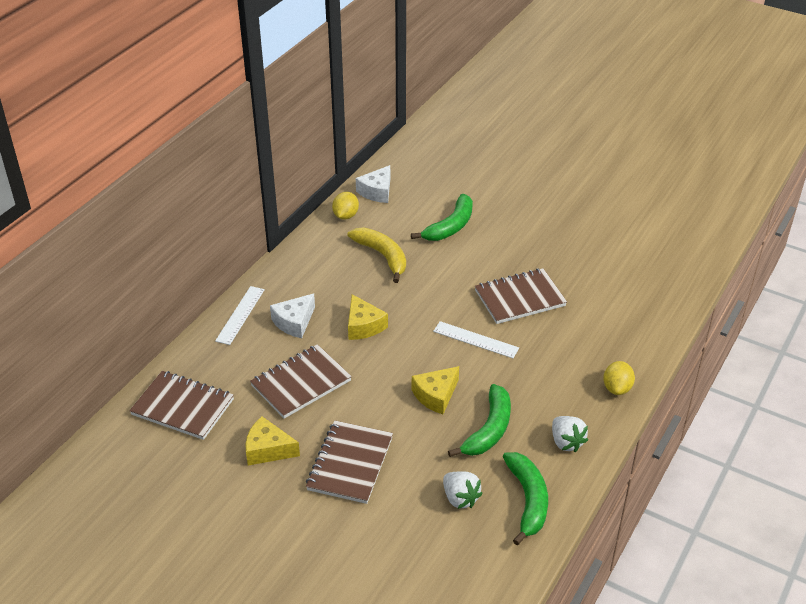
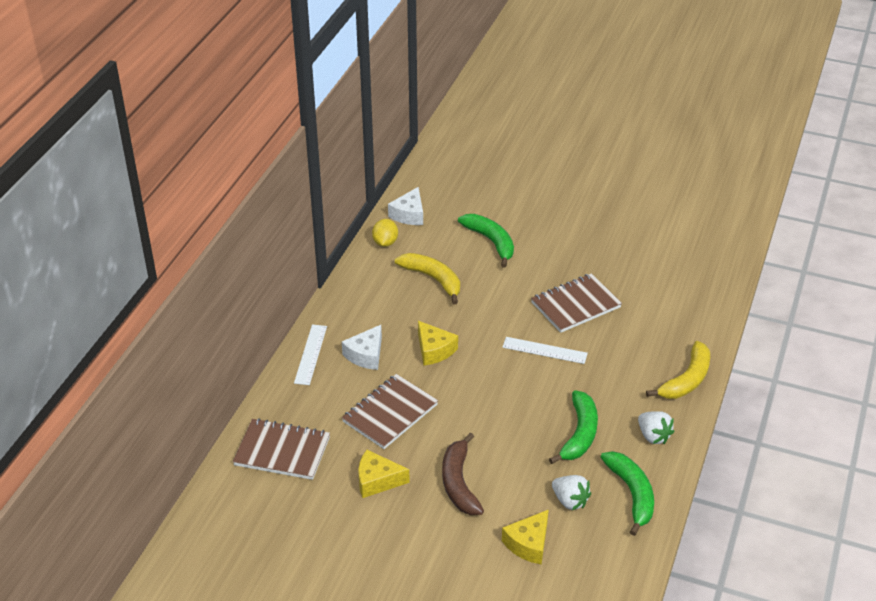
camera: 10 degrees left, 0 degrees up
(350, 464) = (459, 483): brown notebook -> brown banana
(436, 395) = (521, 408): yellow cheese -> yellow cheese (528, 544)
(451, 226) = (491, 242): green banana -> green banana turned 60 degrees counterclockwise
(617, 388) = (687, 380): yellow lemon -> yellow banana

